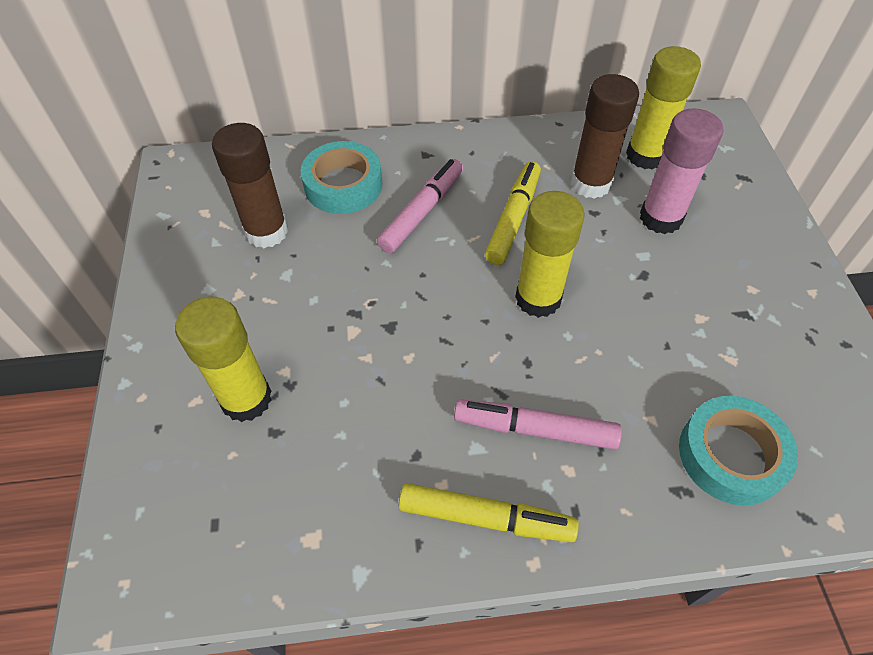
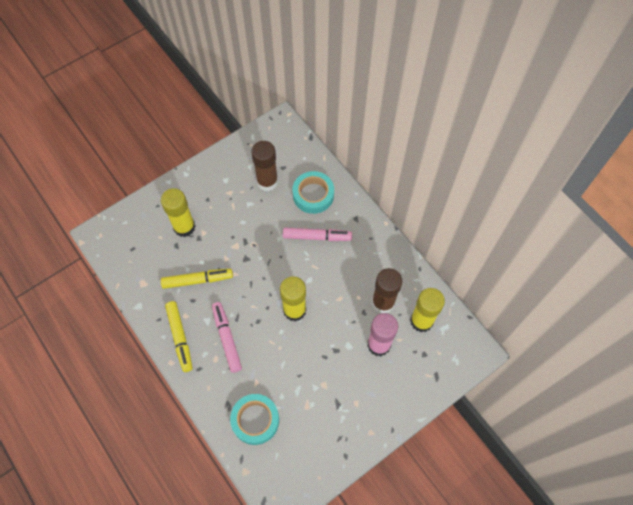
camera: 60 degrees right, 10 degrees up
(513, 219) = (336, 278): yellow marker -> yellow marker (197, 280)

